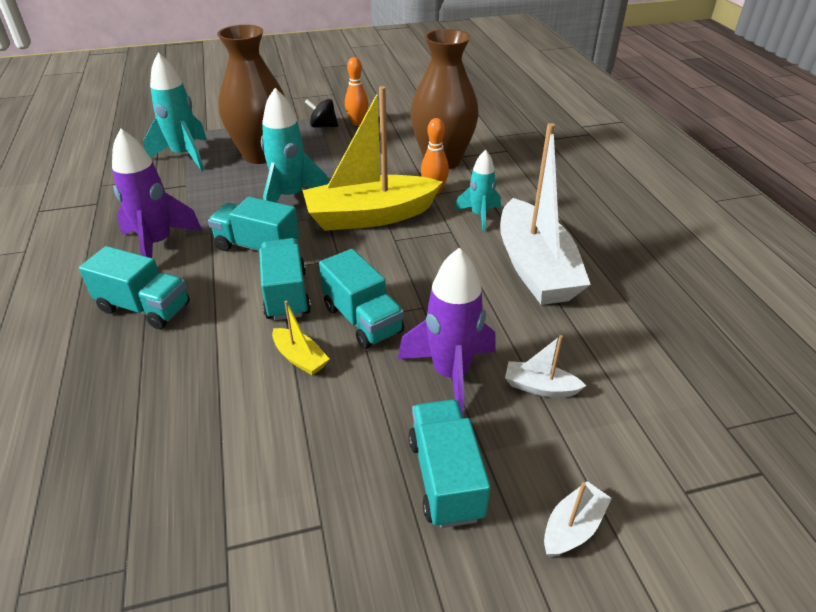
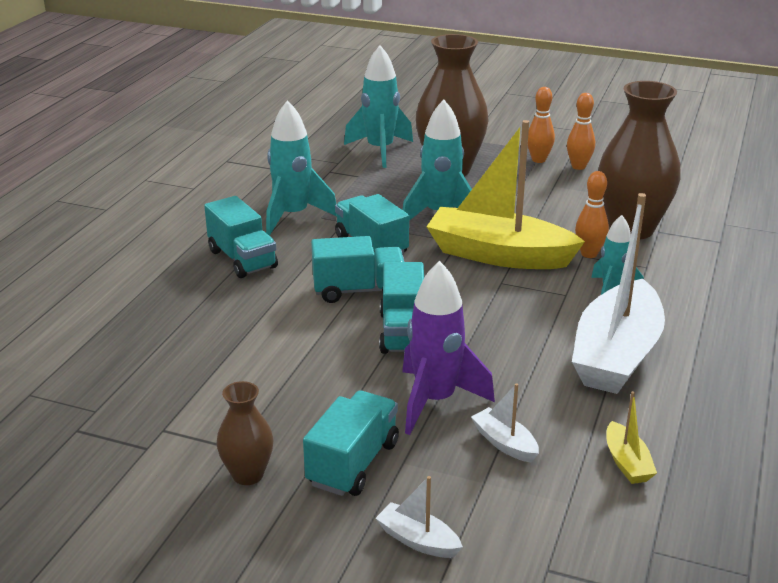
camera: 35 degrees right, 10 degrees down
(158, 244) = (293, 216): purple rocket -> turquoise rocket
(286, 295) = (358, 290): turquoise truck -> turquoise truck turned 60 degrees clockwise
(300, 358) = (324, 339): yellow boat -> yellow boat (627, 463)
(323, 126) = (538, 160): black spinning top -> orange bowling pin
(363, 550) = (248, 475): none -> brown vase
(573, 527) = (418, 540): white boat -> white boat turned 135 degrees counterclockwise

